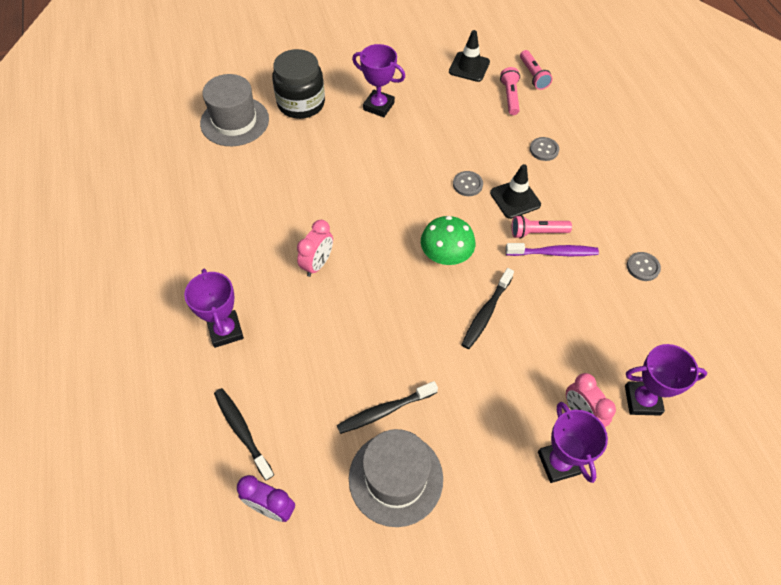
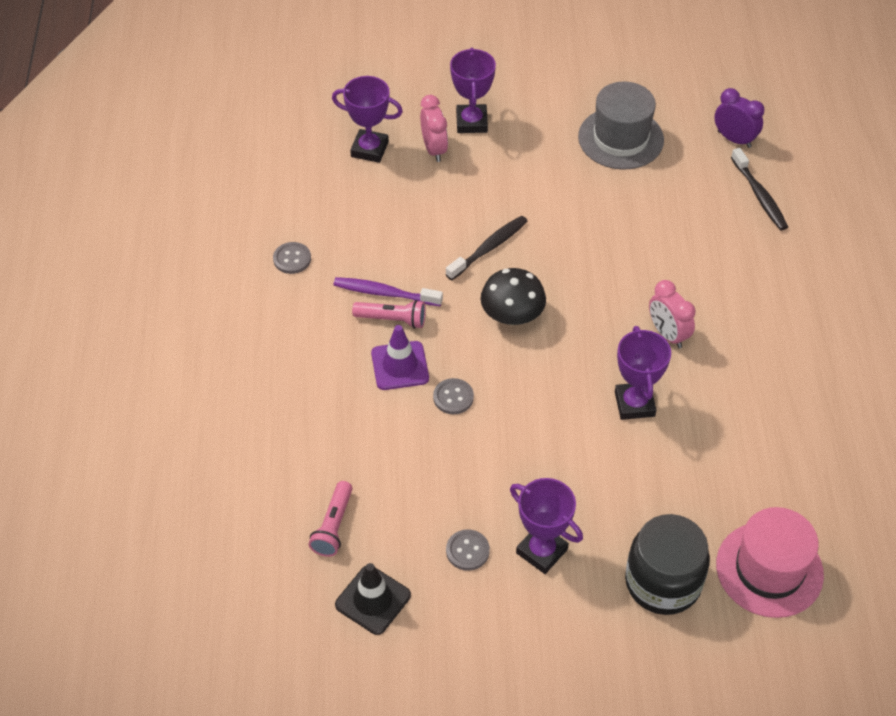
camera: 165 degrees left, 5 degrees down
(225, 331) = (777, 284): purple trophy -> purple trophy (634, 404)
(234, 121) = (769, 569): grey hat -> pink hat
(317, 264) = (667, 334): pink clock -> pink clock turned 75 degrees counterclockwise
(384, 411) = (620, 186): black toothbrush -> none
(446, 255) = (512, 315): green mushroom -> black mushroom
(515, 199) = (400, 366): black traffic cone -> purple traffic cone
(533, 75) = (278, 559): pink flashlight -> none
(544, 150) = (328, 426): grey button -> grey button (467, 551)

